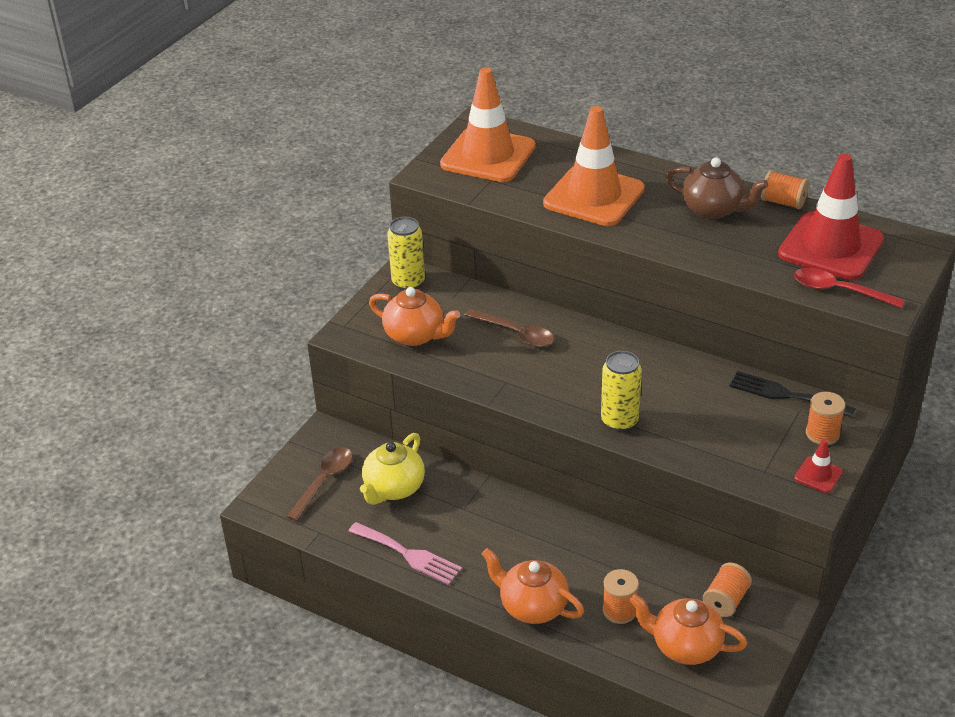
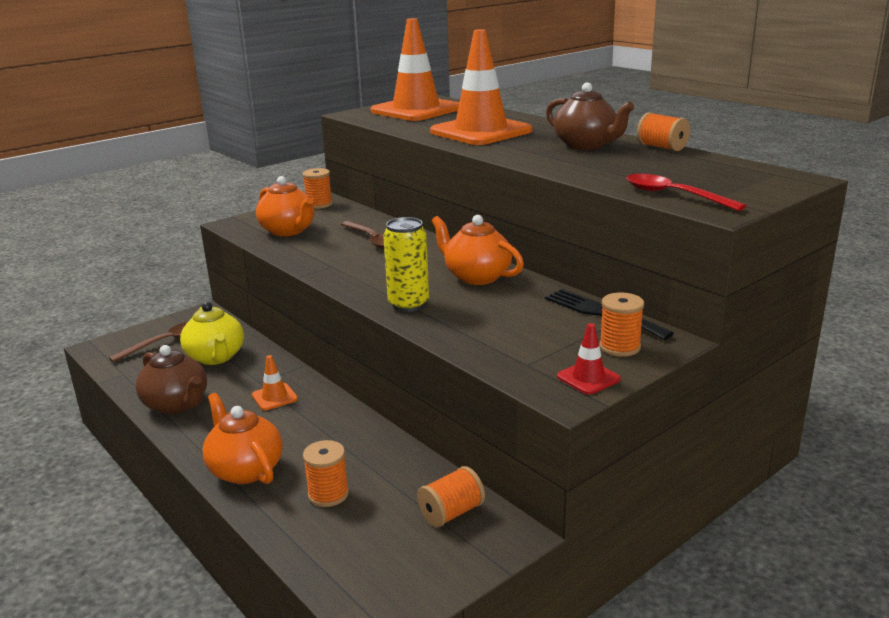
camera: 20 degrees right, 15 degrees down
(393, 488) = (216, 357): yellow teapot -> yellow teapot turned 75 degrees counterclockwise
(408, 282) = (319, 204): yellow can -> orange spool
(408, 555) = (177, 404): pink fork -> brown teapot
(492, 523) = (274, 397): none -> orange traffic cone
(685, 646) = (370, 545): orange teapot -> orange teapot (476, 276)
(830, 247) = (689, 172): red traffic cone -> none

